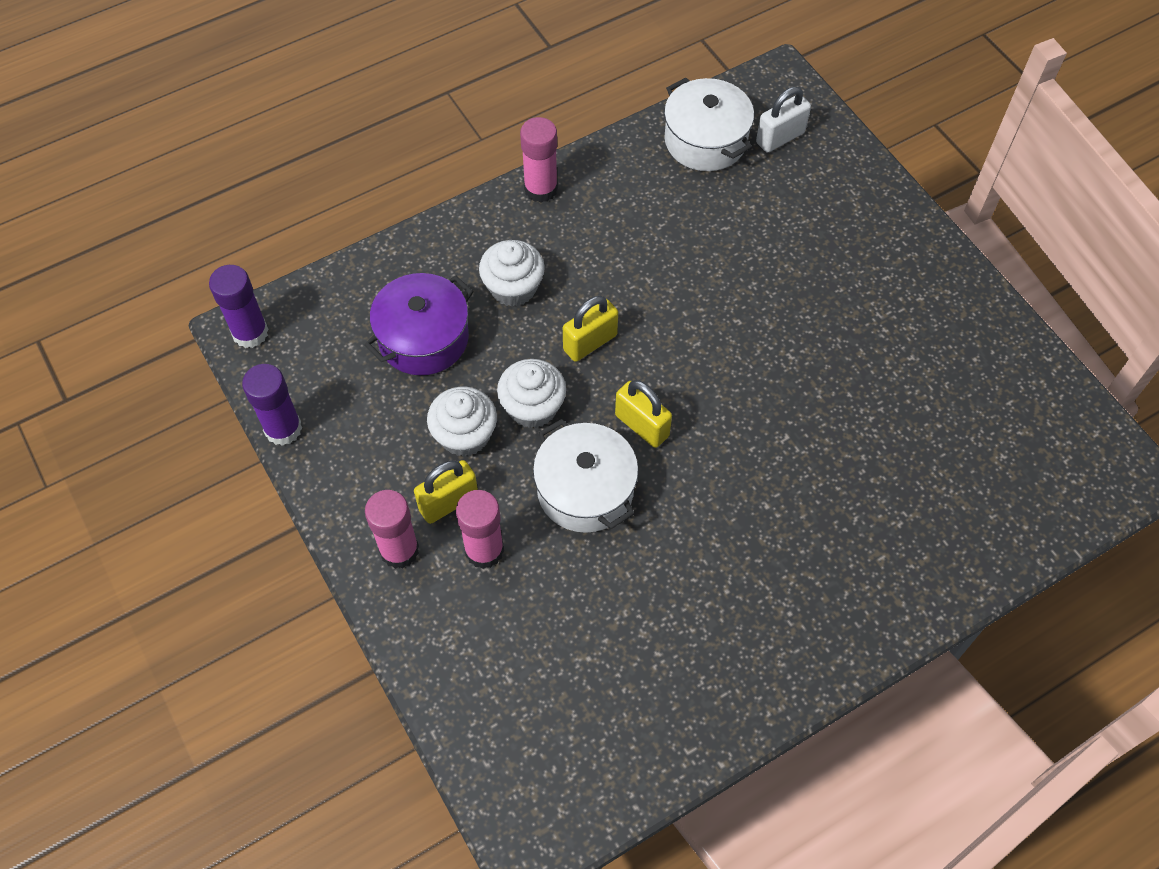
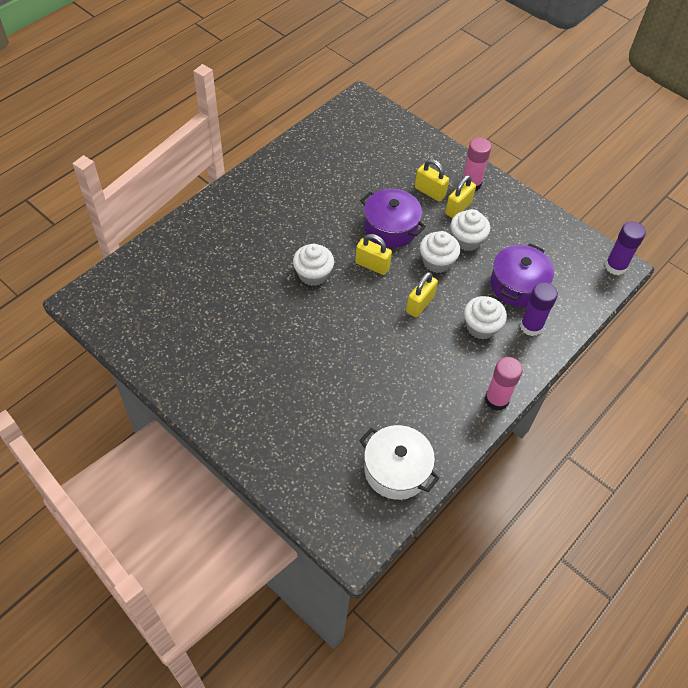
camera: 160 degrees right, 5 degrees down
(283, 429) = (563, 223): purple glue stick -> purple glue stick (531, 326)
(484, 550) = (430, 192): pink glue stick -> yellow padlock
(585, 490) = (390, 228): white pot -> purple pot
(744, 432) = (313, 274): none -> white cupcake
(780, 138) = (340, 487): white padlock -> none

